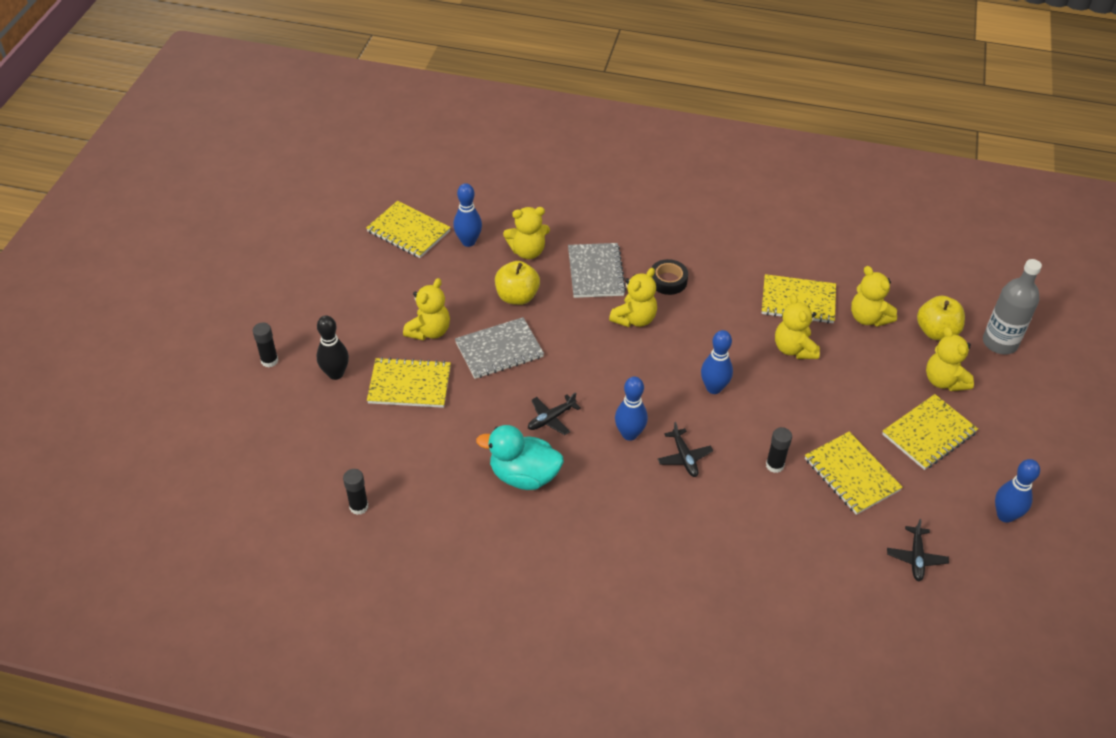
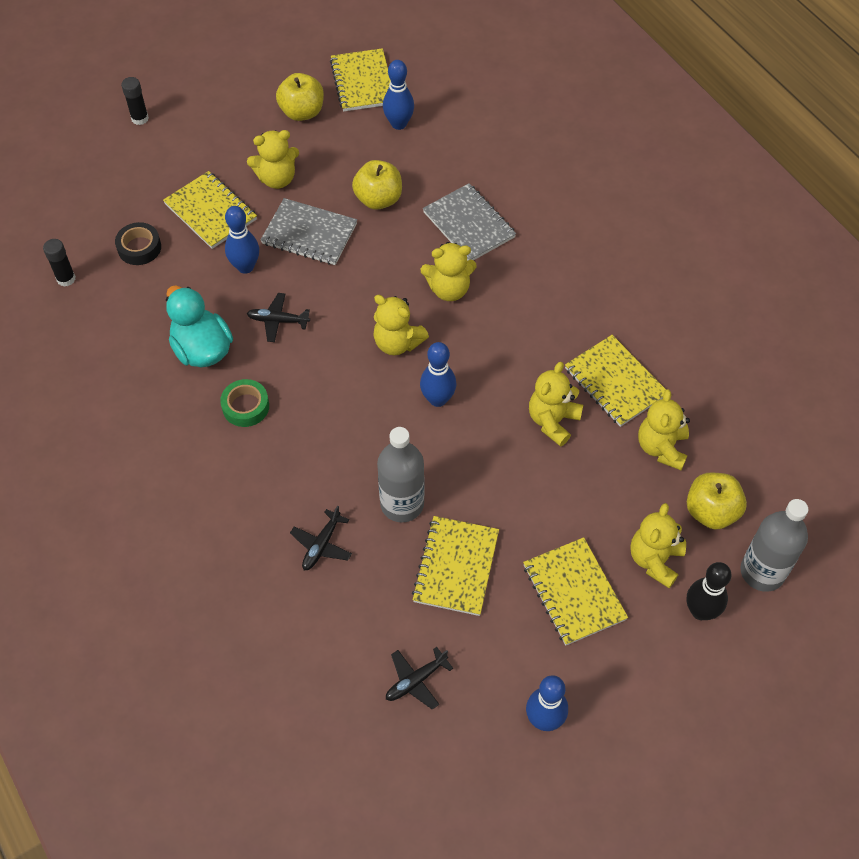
camera: 45 degrees right, 10 degrees up
(335, 374) = (171, 163): black bowling pin -> black bowling pin (700, 611)
(390, 277) = (302, 112): none -> yellow apple
(527, 251) = (436, 166): yellow teddy bear -> yellow teddy bear (397, 343)
(596, 272) = (469, 225): grey notebook -> grey notebook turned 75 degrees counterclockwise
(602, 487) = (245, 406): none -> green tape
(629, 434) = (321, 382): blue bowling pin -> blue bowling pin (245, 267)
(668, 281) = (521, 277): black tape -> black tape (139, 248)
(684, 457) = (338, 436): black plane -> black plane (321, 545)
(774, 465) = (402, 504): black glue stick -> grey bottle
(929, 434) = (574, 592): yellow notebook -> yellow notebook turned 60 degrees clockwise

